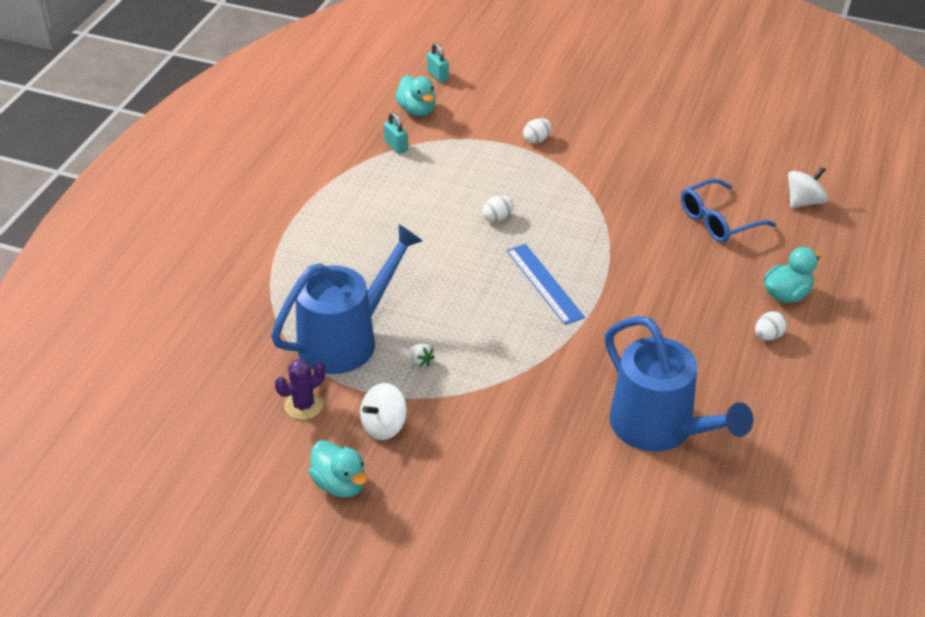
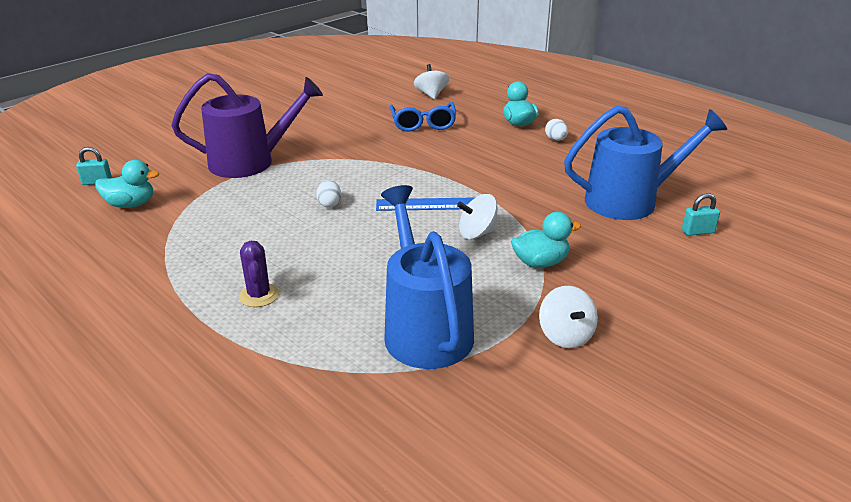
camera: 65 degrees left, 10 degrees down
(303, 405) = (507, 384): purple cactus -> purple cactus (259, 295)
(340, 484) = (638, 386): turquoise duck -> turquoise duck (540, 262)
(396, 146) = (167, 228): turquoise padlock -> turquoise padlock (698, 232)
(421, 361) = (488, 290): white strawberry -> none
(511, 329) = (477, 233): none -> white spinning top
(537, 140) = (250, 162): white egg -> purple watering can

